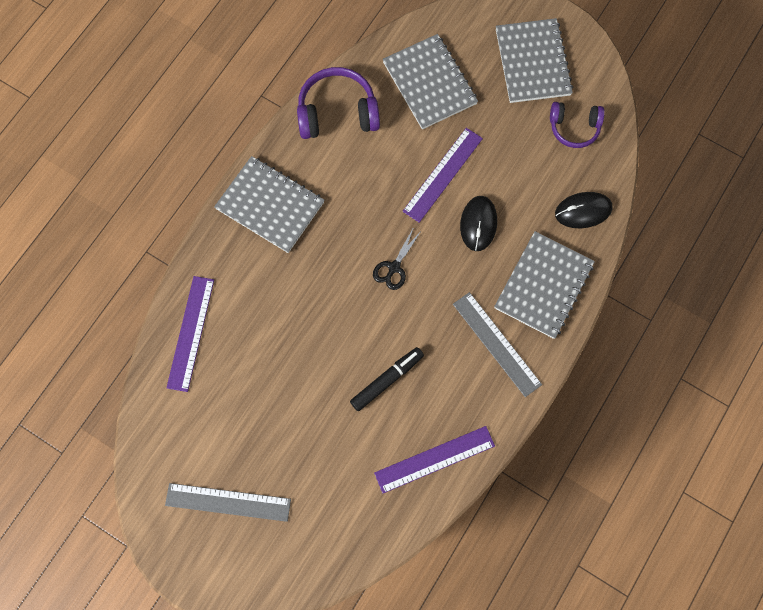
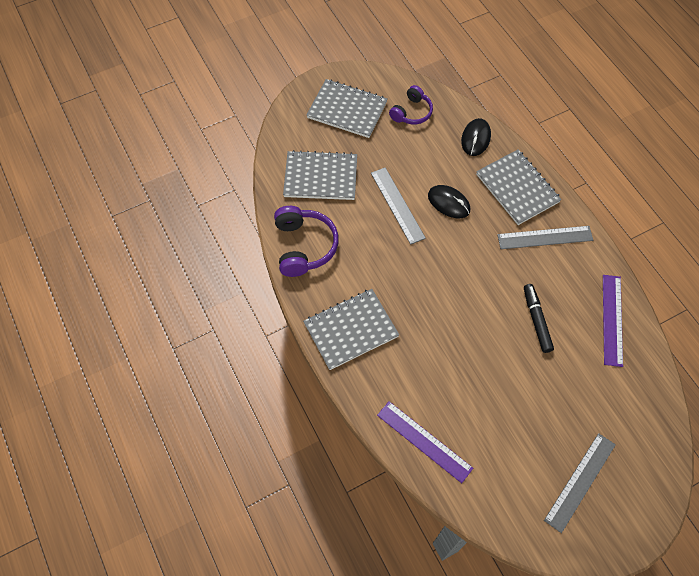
camera: 60 degrees left, 10 degrees down
(337, 113) = (304, 246): purple headphones -> purple headphones turned 150 degrees clockwise
(394, 267) = (451, 272): black scissors -> none
(443, 175) = (397, 205): purple ruler -> grey ruler

